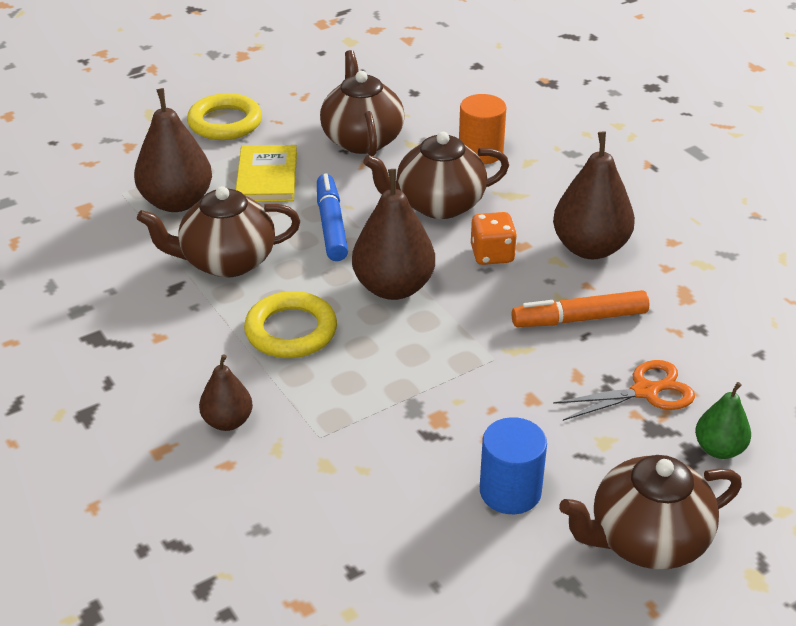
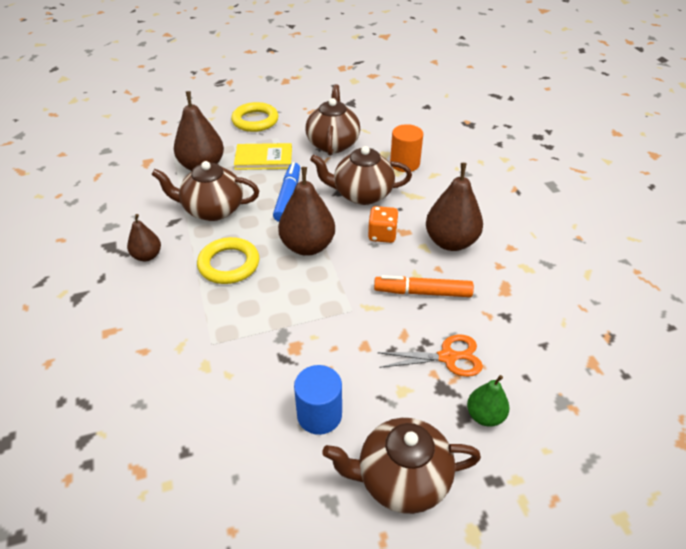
camera: 15 degrees right, 5 degrees up
(227, 421) = (159, 320): brown pear -> brown pear (147, 256)
(267, 176) = (263, 158): yellow book -> yellow book turned 75 degrees clockwise

